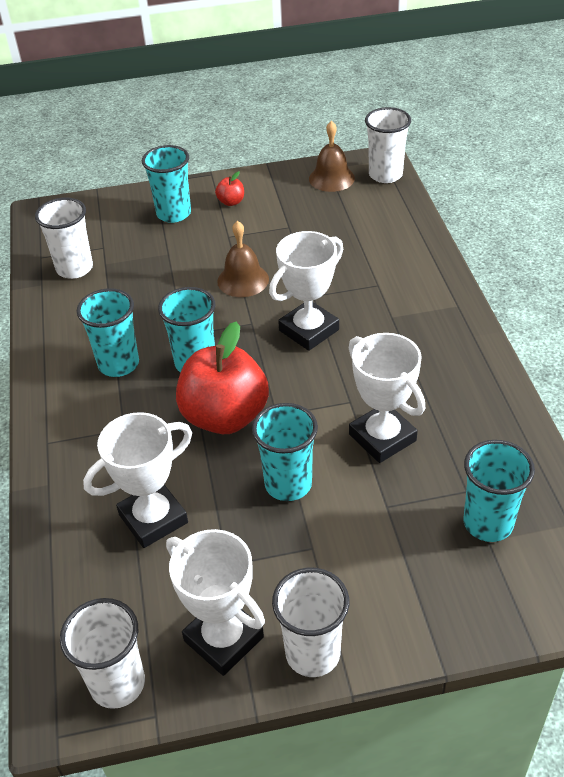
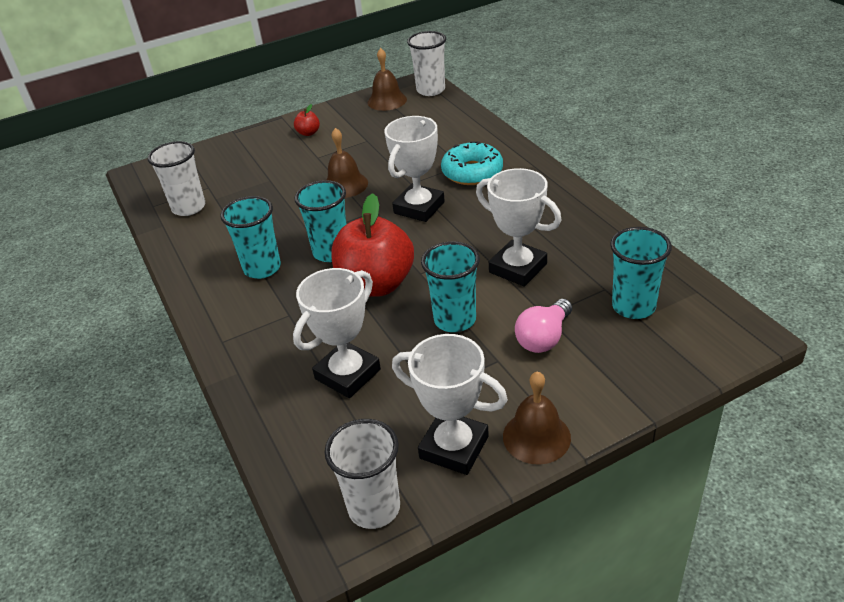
camera: 15 degrees left, 5 degrees down
(174, 213) = (261, 151): turquoise cup -> none
(312, 653) = (536, 437): white cup -> brown bell
(372, 534) = (544, 338): none -> pink light bulb
(385, 298) = (472, 172): none -> turquoise donut

